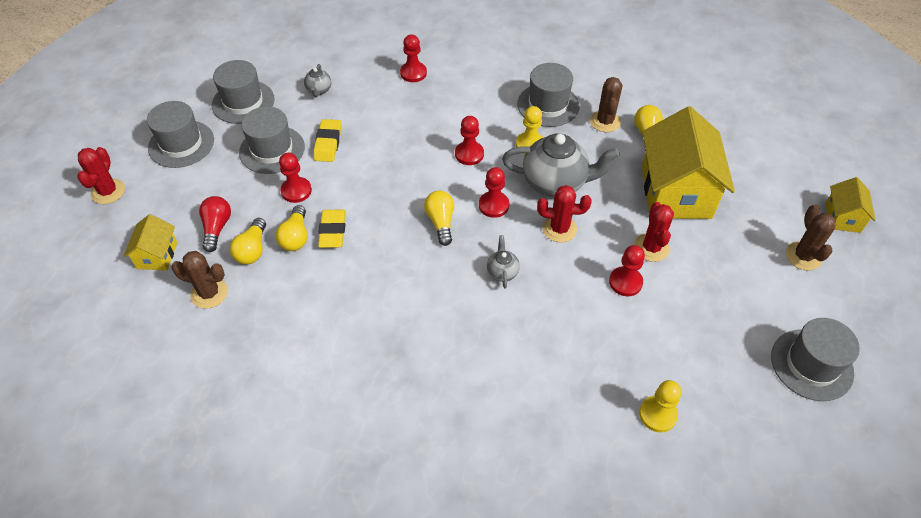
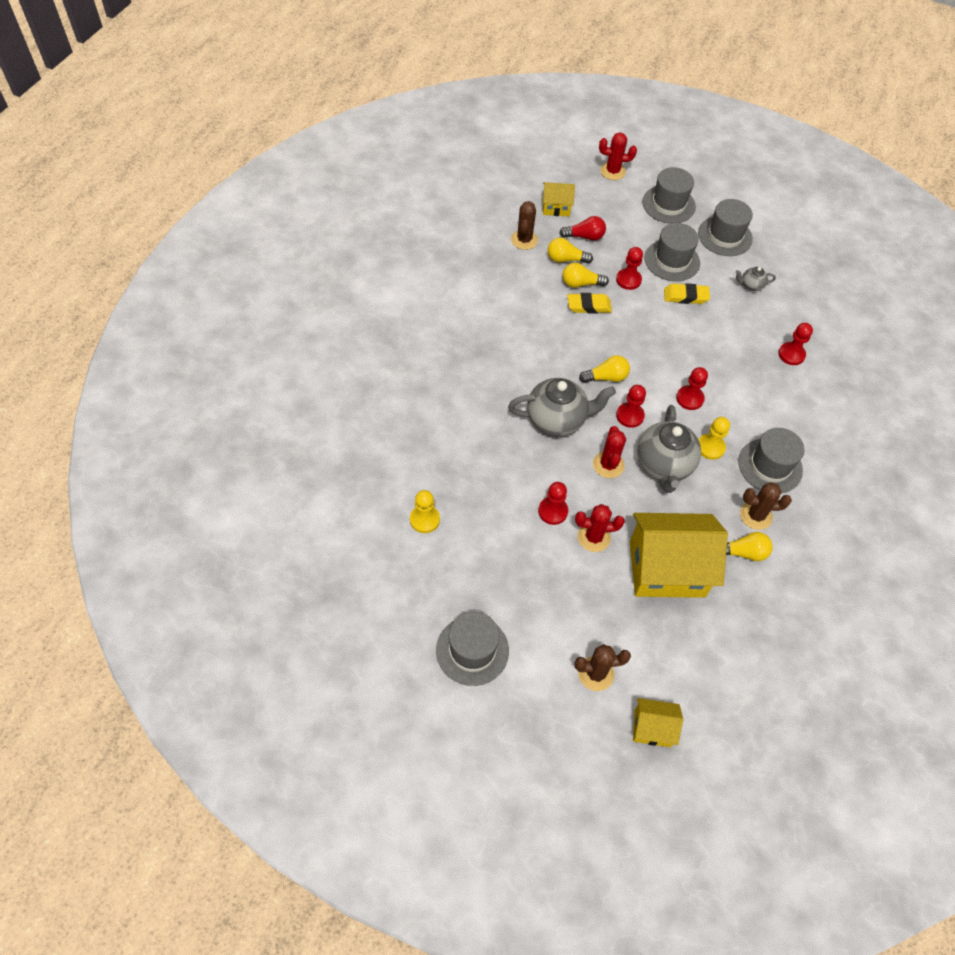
camera: 85 degrees right, 5 degrees up
(502, 272) = (557, 420): grey teapot -> grey teapot, size x2.17

